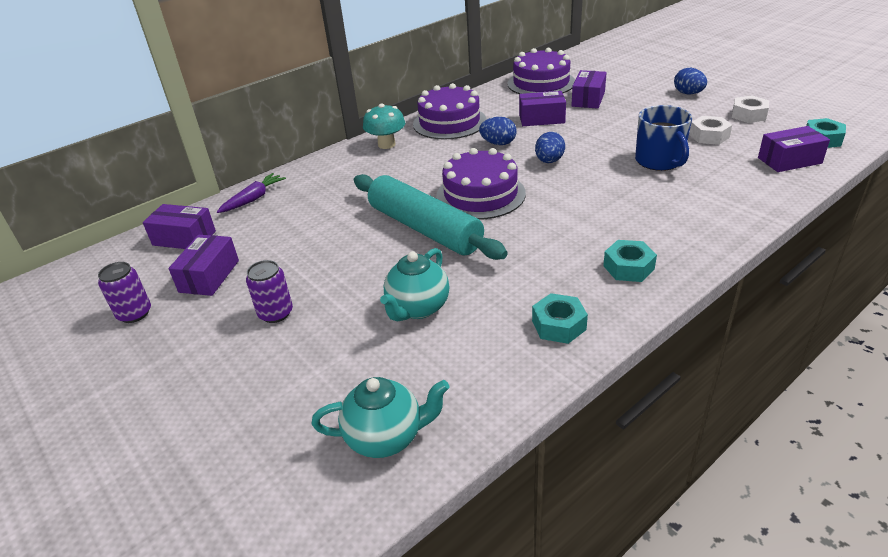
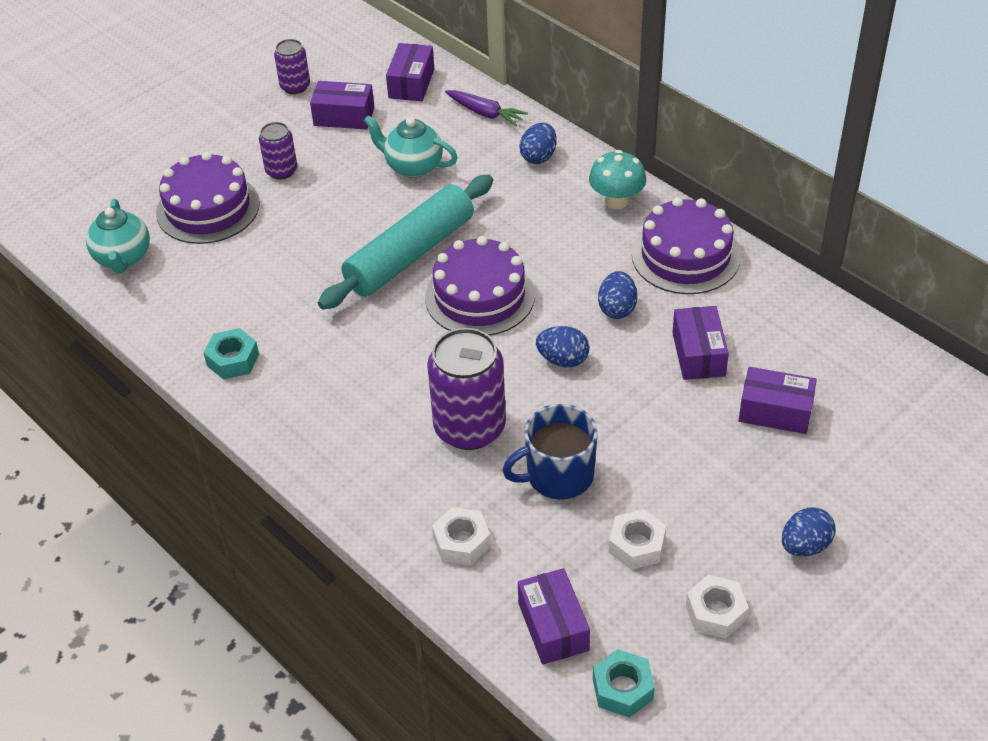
camera: 85 degrees right, 10 degrees up
(322, 174) = (538, 157): none -> blue egg
(418, 308) = (273, 261): turquoise teapot -> turquoise teapot (413, 166)
(541, 83) = (841, 355): purple cake -> purple cake (208, 208)
(622, 194) = (469, 427): none -> purple can
(628, 267) = (316, 419): turquoise nut -> none
(735, 194) = (462, 542): none -> white nut

